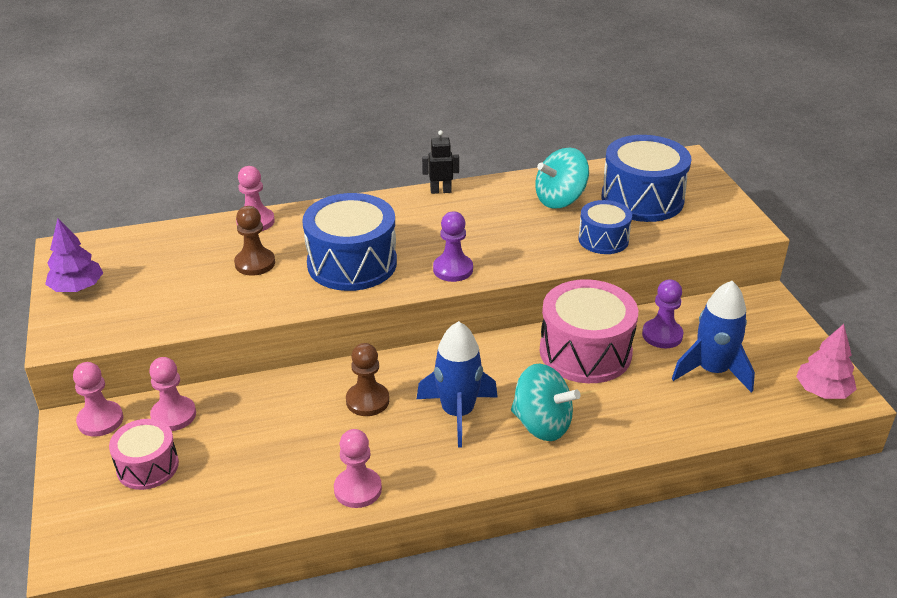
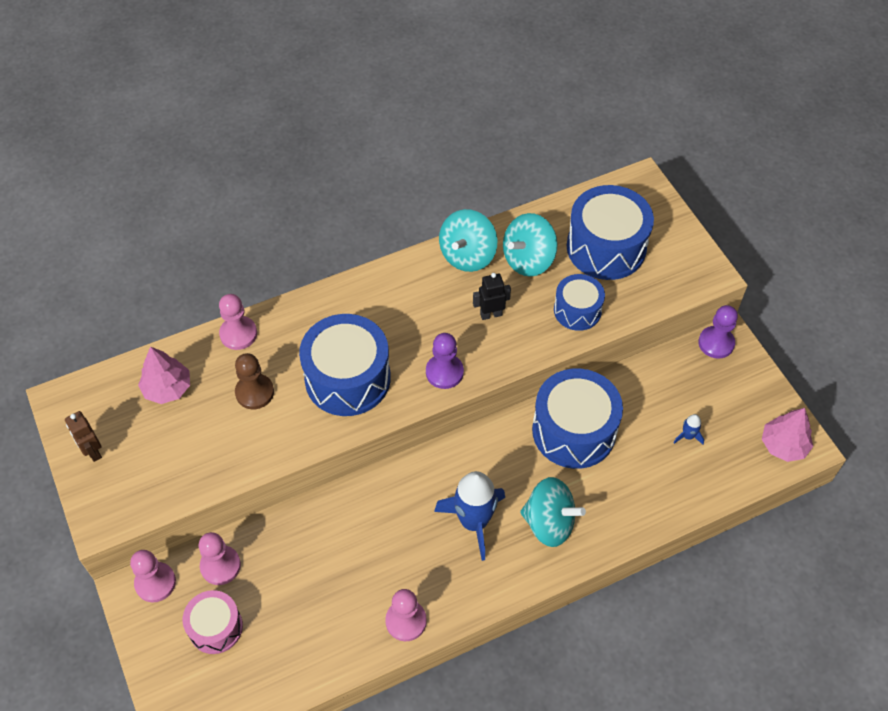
camera: 10 degrees left, 20 degrees up
(77, 288) = (93, 451): purple tree -> brown robot
(171, 251) = (167, 388): none -> pink tree
(367, 401) = (391, 520): brown pawn -> none
(440, 191) = (410, 263): black robot -> black robot (491, 314)
(499, 191) = (467, 255): none -> turquoise spinning top
(585, 352) = (574, 431): pink drum -> blue drum
(662, 335) = (639, 399): purple pawn -> purple pawn (716, 343)
(712, 371) = (688, 436): blue rocket -> blue rocket, size x0.43

